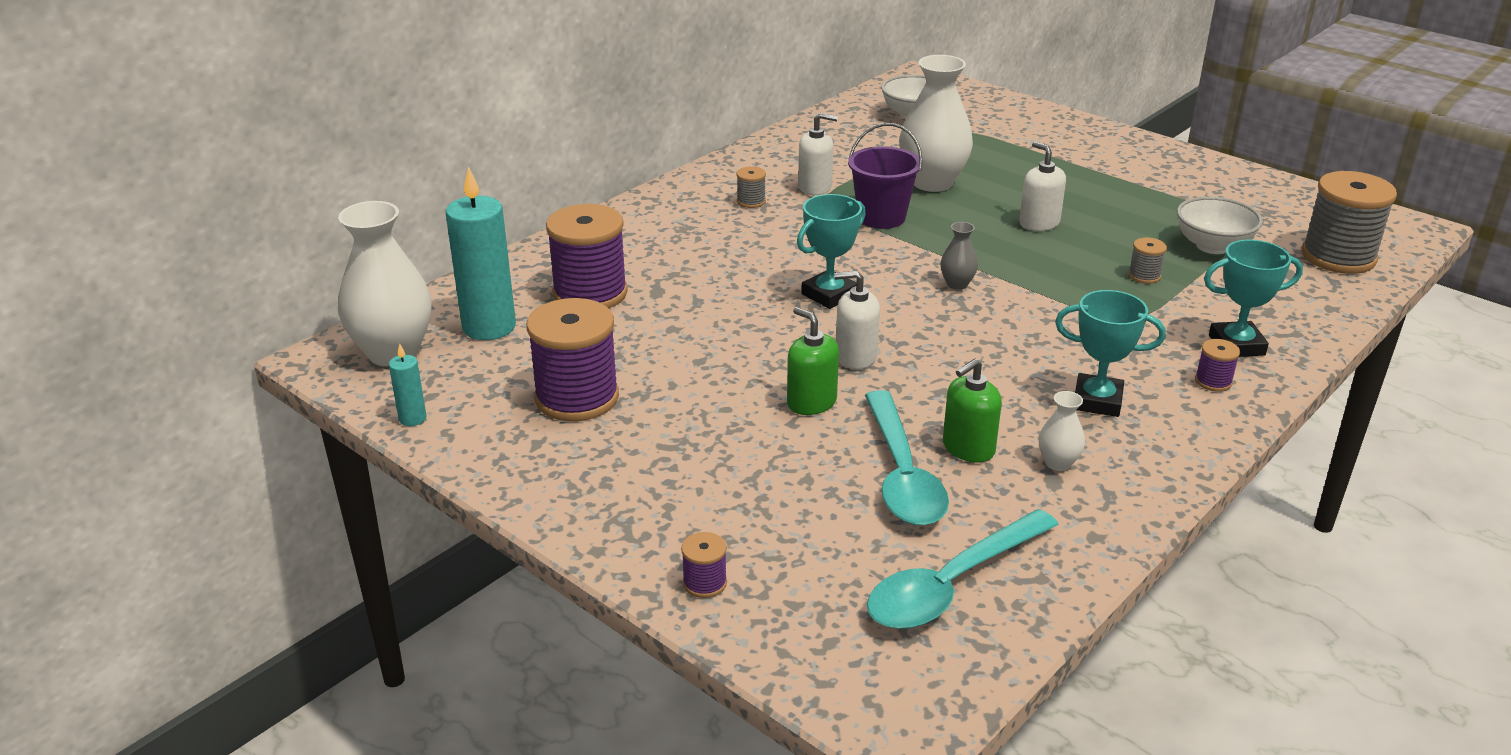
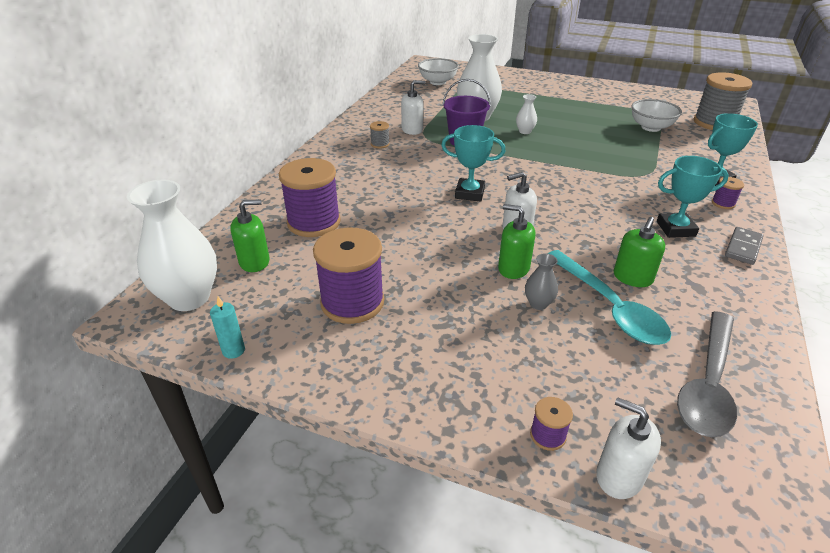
camera: 20 degrees left, 5 degrees up
(489, 327) = (254, 262): turquoise candle -> green soap dispenser
(829, 295) = (469, 193): turquoise trophy -> turquoise trophy turned 75 degrees clockwise
(951, 585) = (708, 384): turquoise spoon -> grey spoon
(957, 284) = (538, 173): grey vase -> grey vase (538, 304)
(1039, 223) = (553, 130): white soap dispenser -> white soap dispenser (619, 476)
(1058, 463) = (691, 275): white vase -> white vase (525, 131)
(1144, 276) = (632, 149): grey spool -> none
(1177, 446) = (743, 247): none -> grey domino

